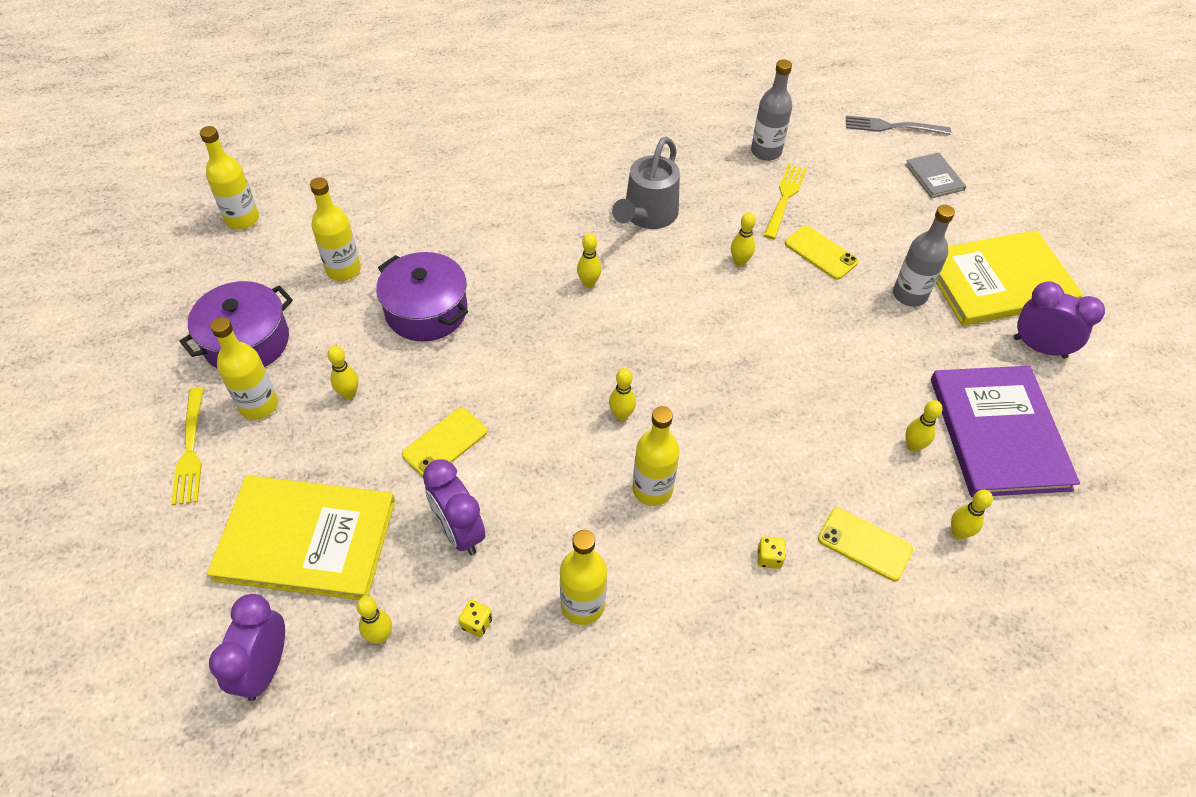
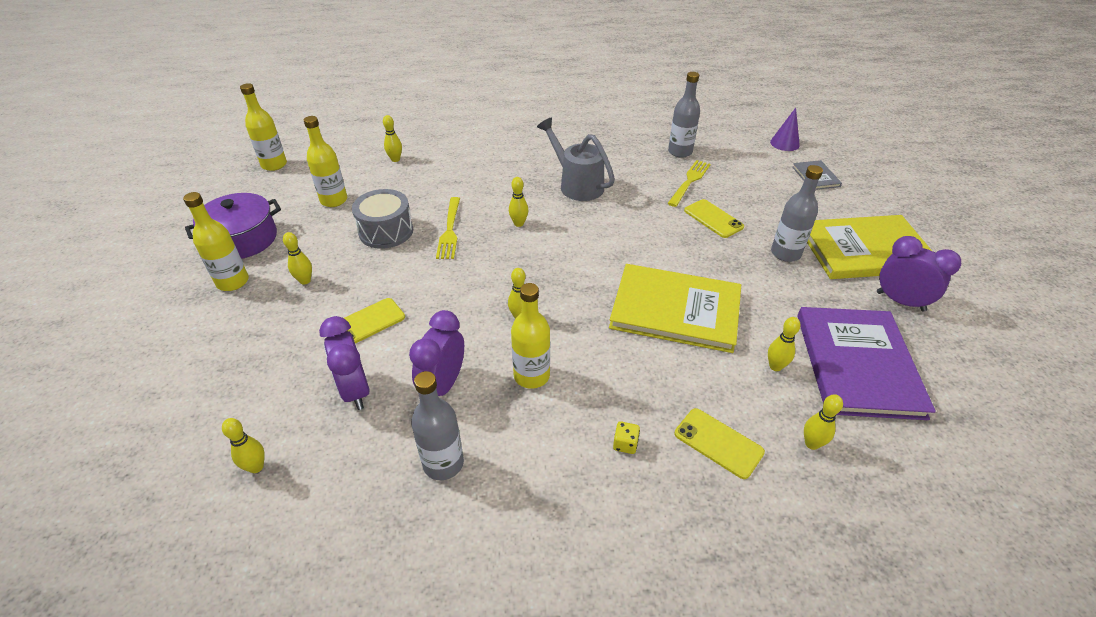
camera: 10 degrees right, 10 degrees down
(190, 449) = (167, 307): yellow fork -> yellow fork (450, 230)
(265, 668) = (147, 481): purple clock -> purple clock (443, 385)
(306, 539) = (227, 382): yellow book -> yellow book (675, 310)
(426, 311) = (386, 231): purple pot -> grey drum
(476, 623) = (344, 467): yellow dice -> none
(582, 605) = (443, 463): yellow bottle -> grey bottle
(647, 216) = (576, 184): grey watering can -> grey watering can turned 105 degrees clockwise
(739, 262) = (644, 219): yellow bowling pin -> yellow bowling pin (395, 159)
(892, 127) = (784, 143): grey fork -> purple cone

